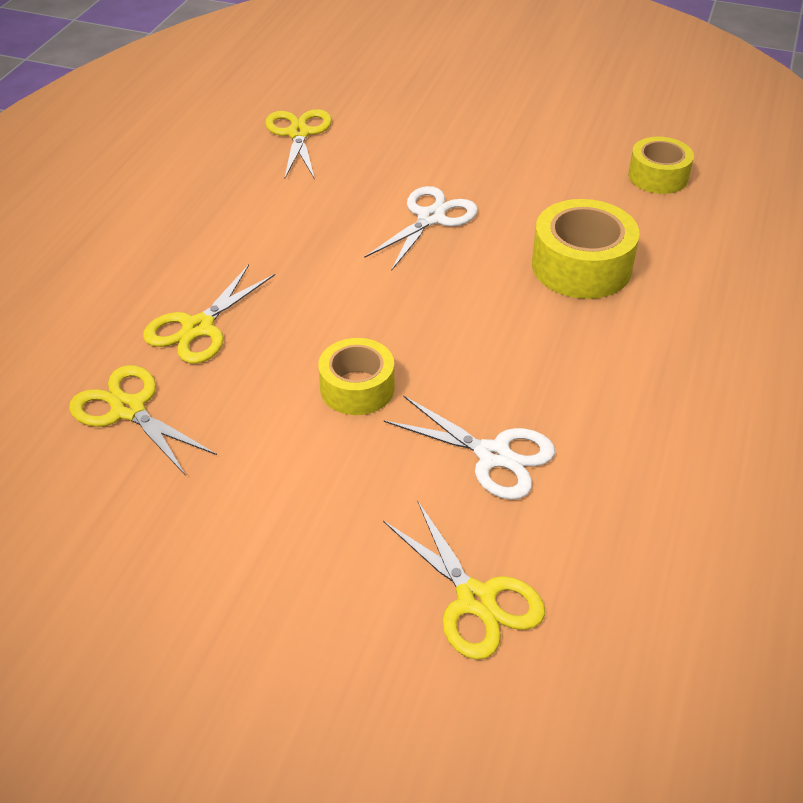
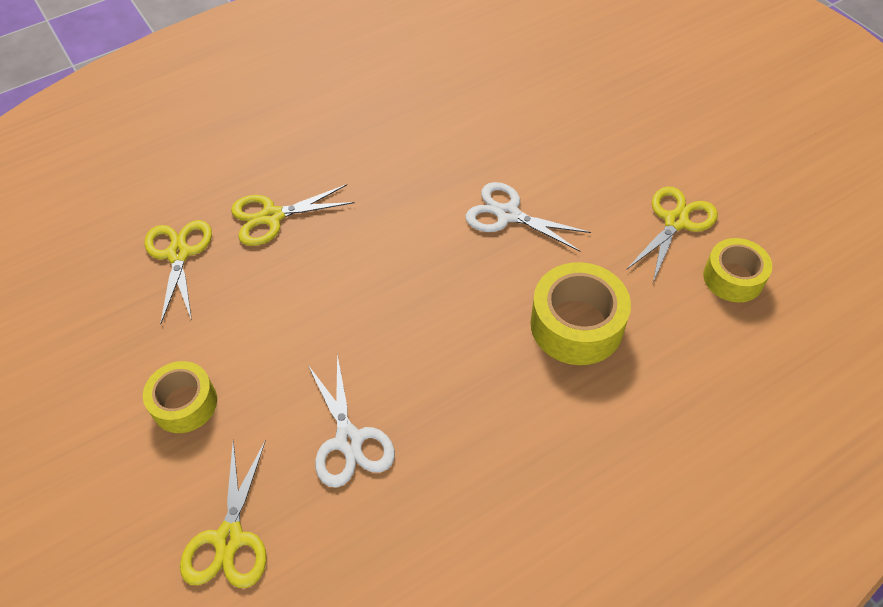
camera: 40 degrees right, 10 degrees up
(298, 134) = (488, 88): yellow scissors -> yellow scissors (675, 221)
(357, 388) = (318, 327): yellow tape -> yellow tape (184, 403)
(431, 218) = (508, 215): white scissors -> white scissors turned 135 degrees counterclockwise

